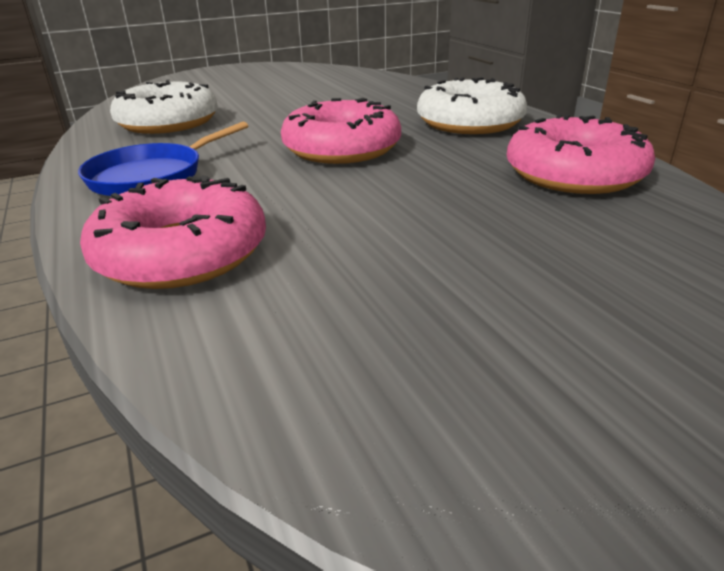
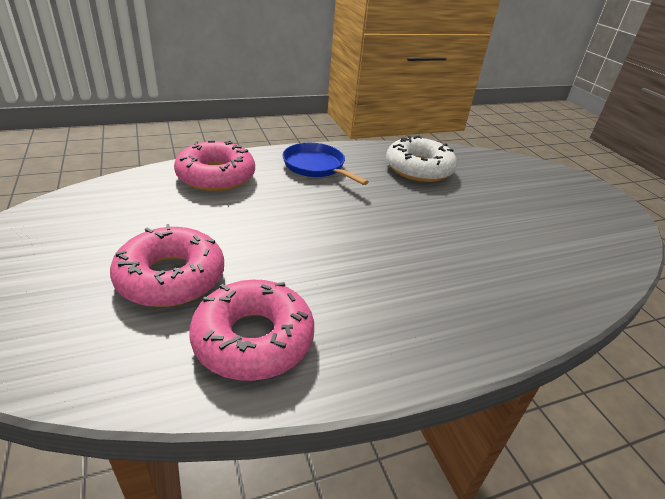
camera: 90 degrees right, 5 degrees up
(342, 148) = (348, 231): pink donut -> pink donut (171, 277)
(469, 122) = (410, 312): white donut -> none

